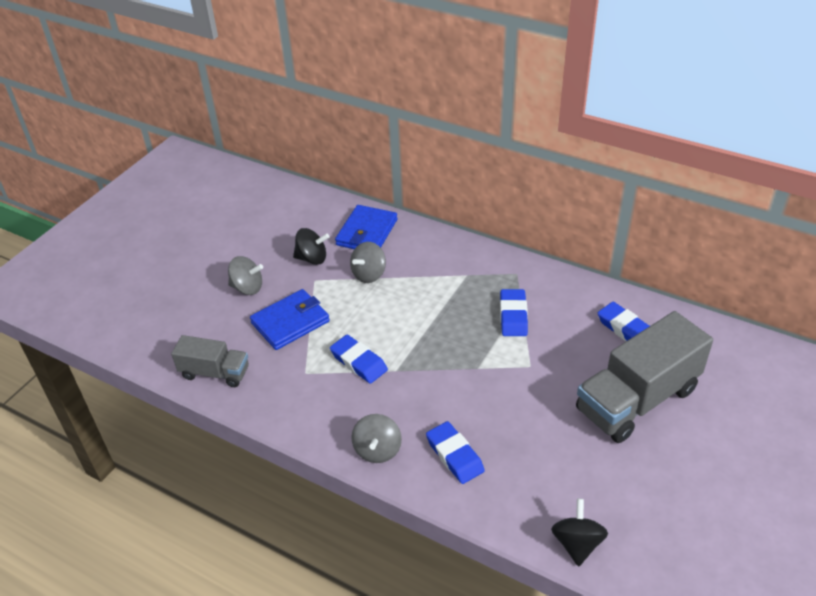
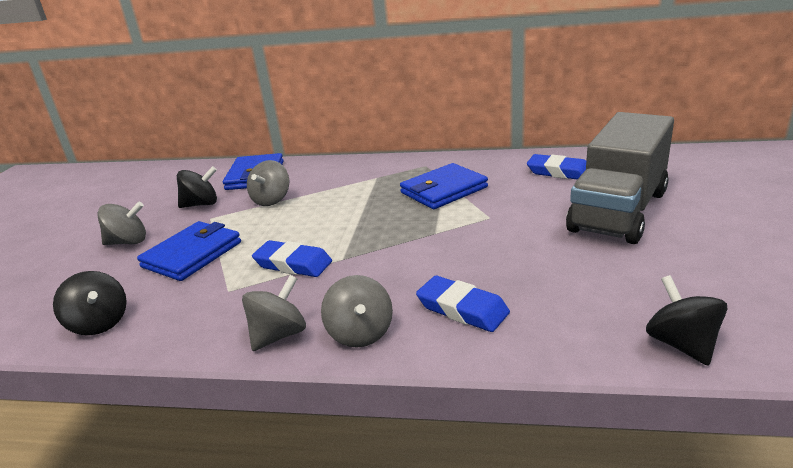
camera: 20 degrees left, 15 degrees down
(215, 373) = (99, 323): grey truck -> black spinning top
(325, 430) = (279, 335): none -> grey spinning top
(513, 316) = (444, 190): blue eraser -> blue wallet

